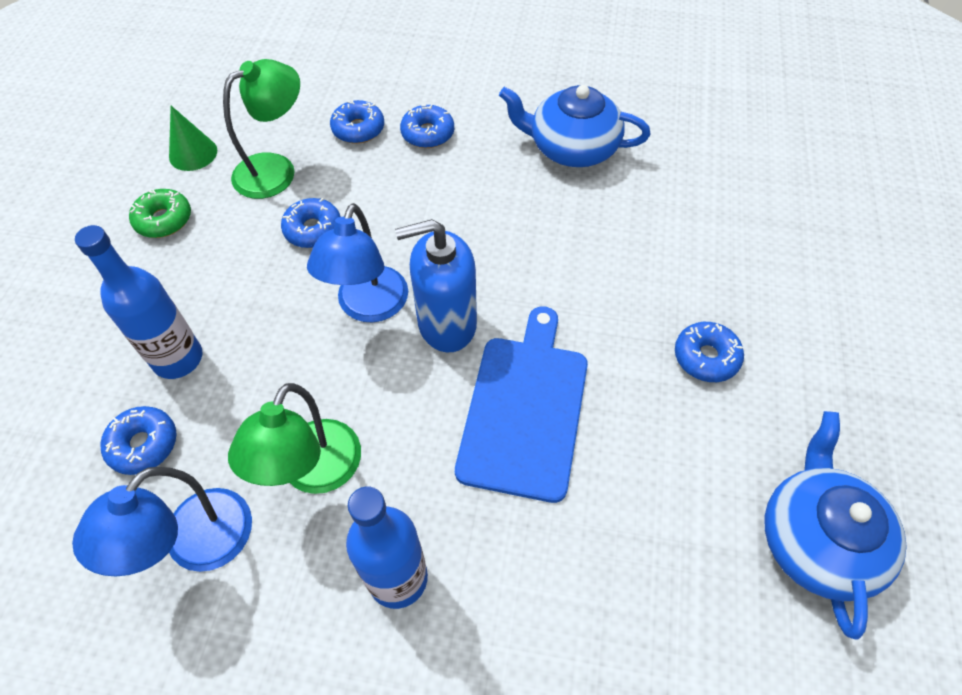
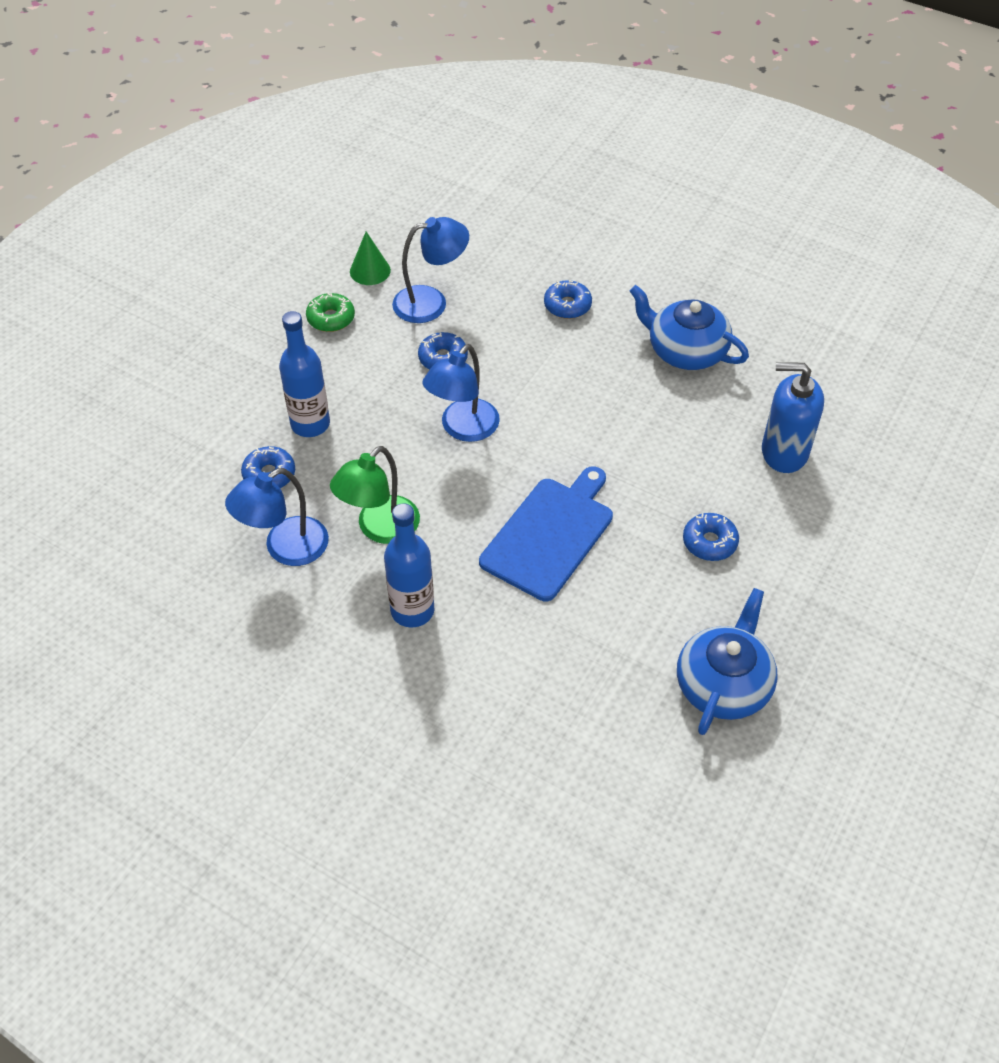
camera: 20 degrees right, 5 degrees down
(276, 170) = (431, 302): green lamp -> blue lamp
(358, 129) = (511, 286): blue donut -> none
(446, 324) = (517, 458): blue soap dispenser -> blue soap dispenser (784, 452)

